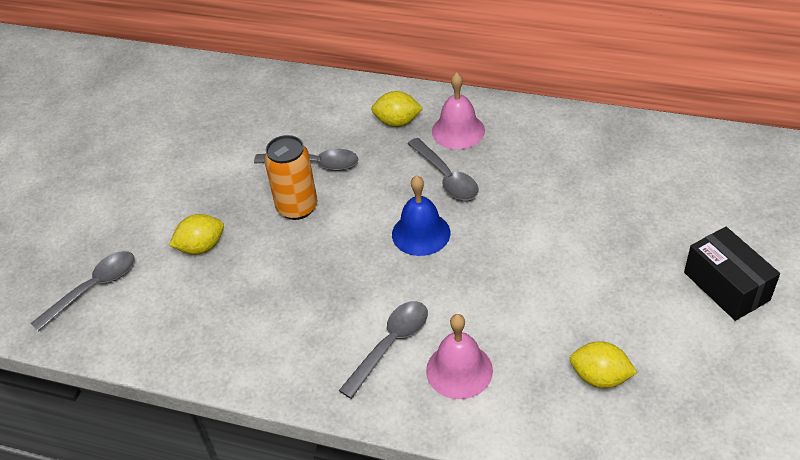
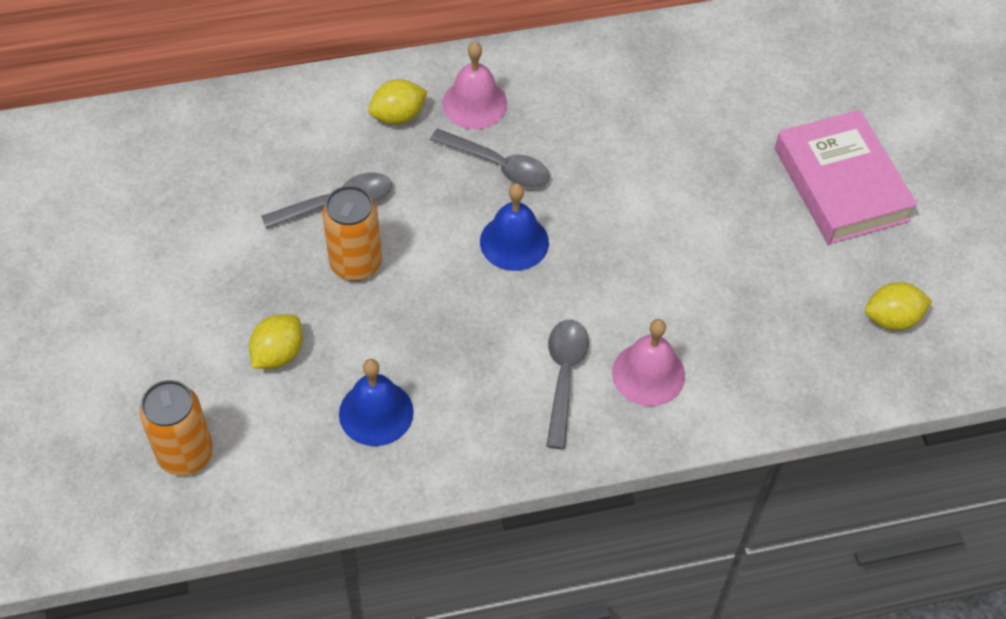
camera: 35 degrees left, 10 degrees up
(93, 288) = (185, 454): grey spoon -> orange can
(235, 313) = (376, 412): none -> blue bell
(600, 377) = (781, 325): yellow lemon -> yellow lemon (892, 319)
(726, 286) = (841, 184): black box -> pink book

